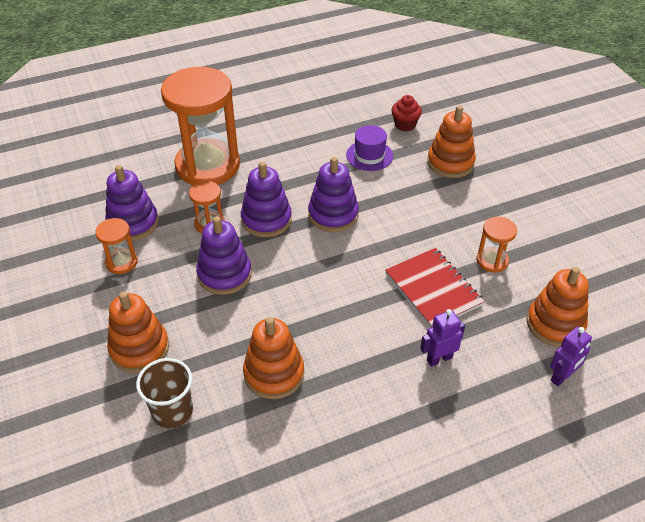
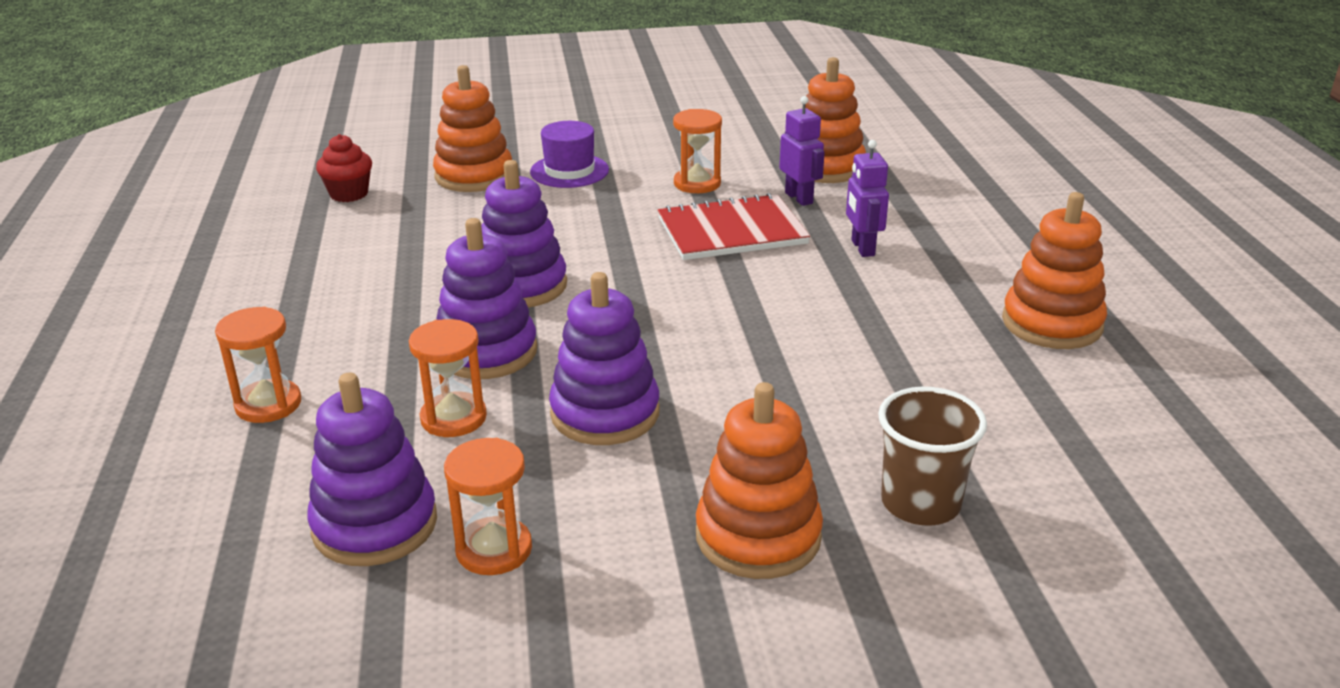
camera: 75 degrees left, 15 degrees down
(207, 166) = (268, 404): orange hourglass -> orange hourglass, size x0.44
(274, 374) = (858, 385): orange stacking toy -> orange stacking toy (1052, 323)
(369, 155) = (398, 234): purple hat -> purple hat (569, 171)
(562, 377) = (910, 179): purple robot -> purple robot (799, 198)

